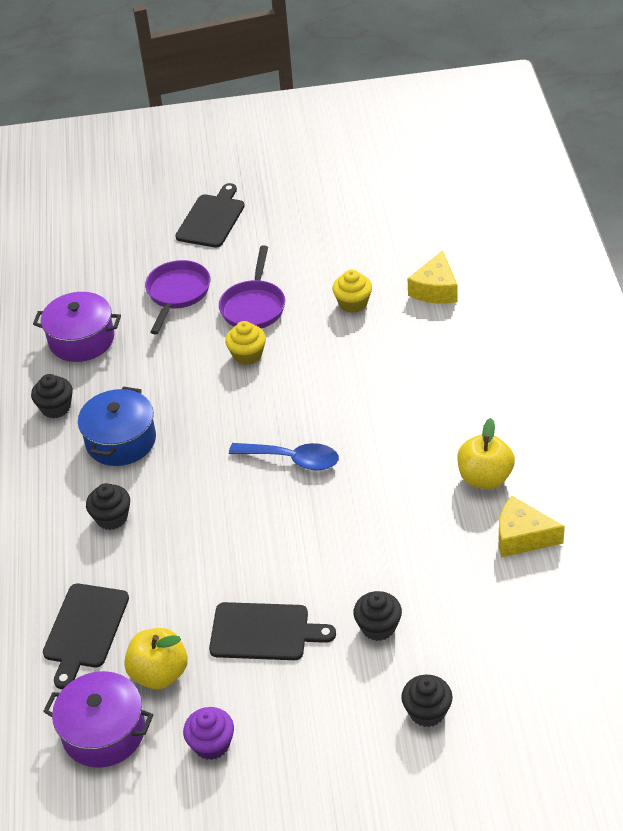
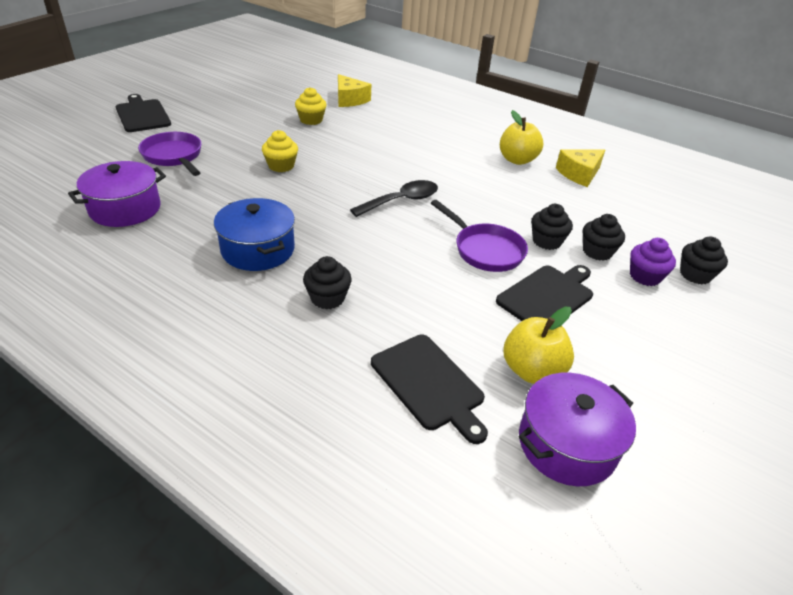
camera: 55 degrees left, 5 degrees down
(56, 408) = (164, 257): black cupcake -> black cupcake (546, 241)
(211, 744) = (641, 386): purple cupcake -> purple cupcake (645, 276)
(253, 306) = (245, 143): purple pan -> purple pan (485, 250)
(293, 459) = (402, 201): blue spoon -> black spoon

